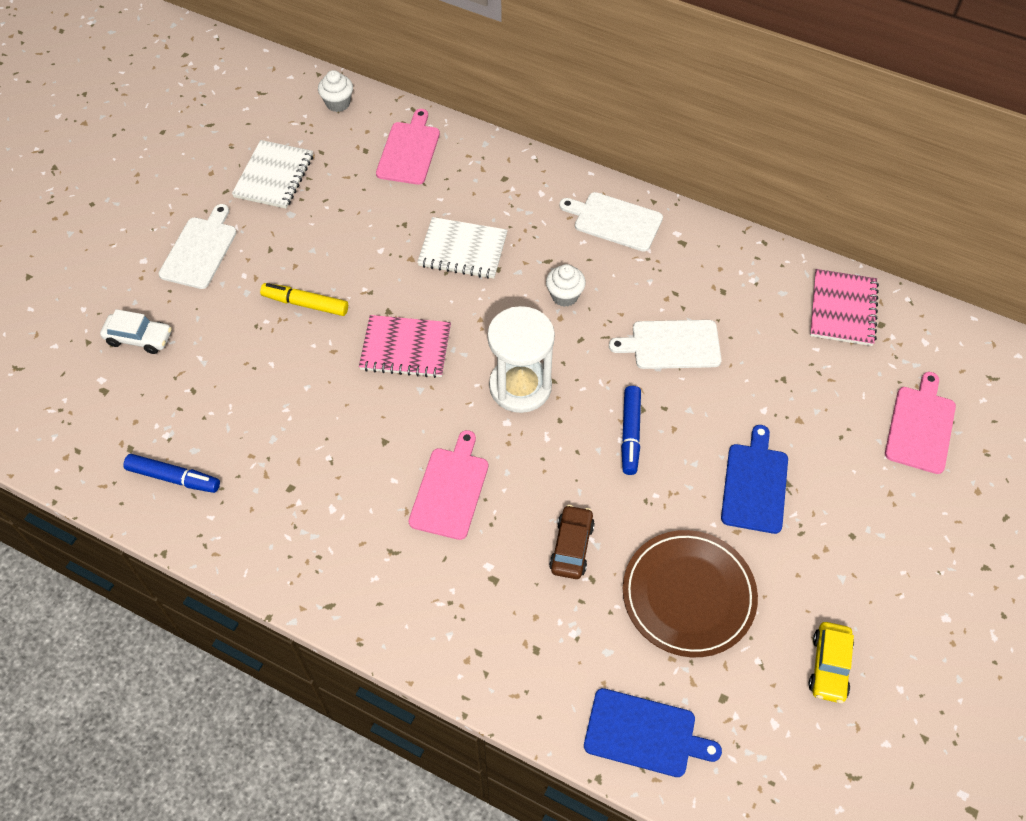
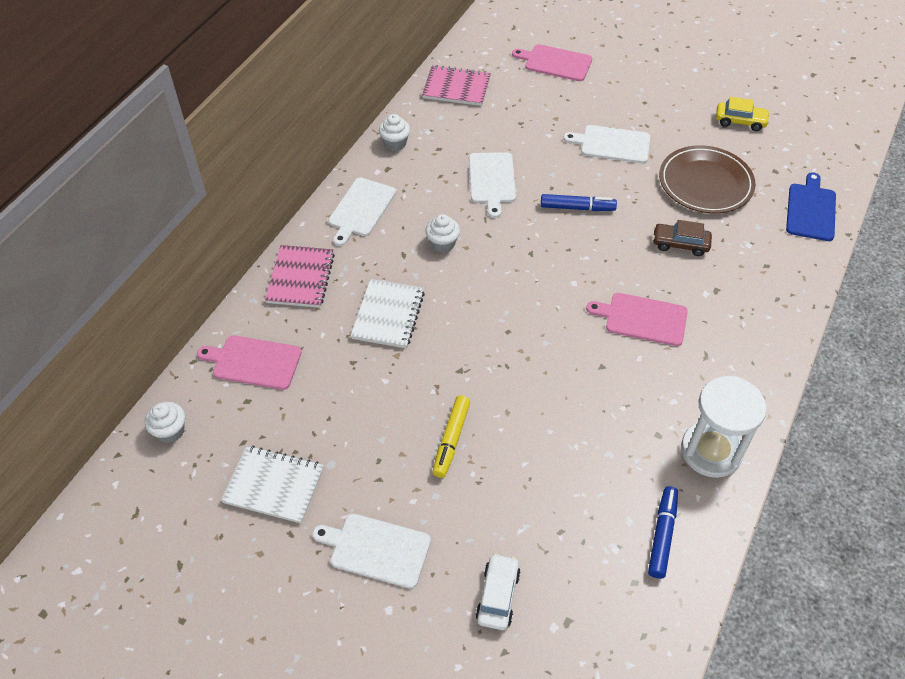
camera: 90 degrees left, 5 degrees down
(405, 348) = (502, 355): pink notebook -> pink notebook (300, 278)
(520, 386) = (538, 274): white hourglass -> white hourglass (711, 451)
(726, 248) = (395, 143): none -> white cupcake
(754, 484) = (612, 144): blue cutting board -> white cutting board

